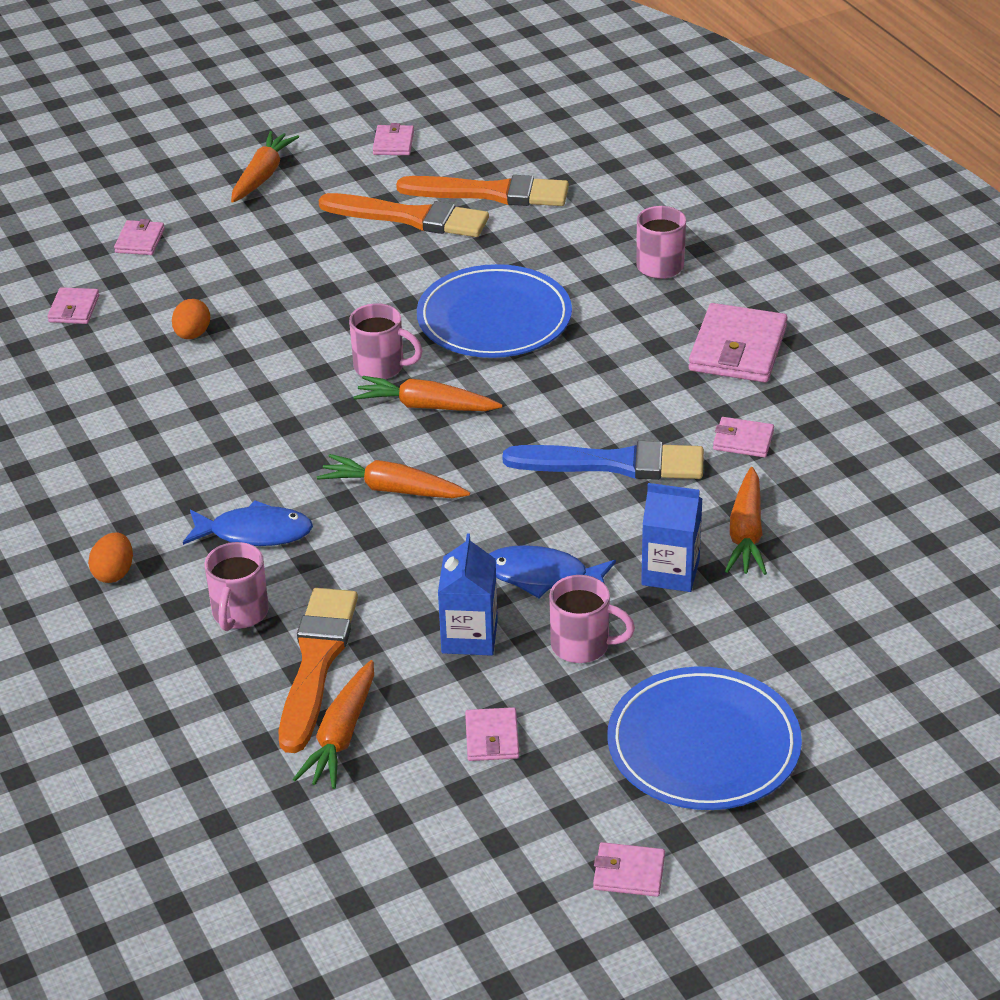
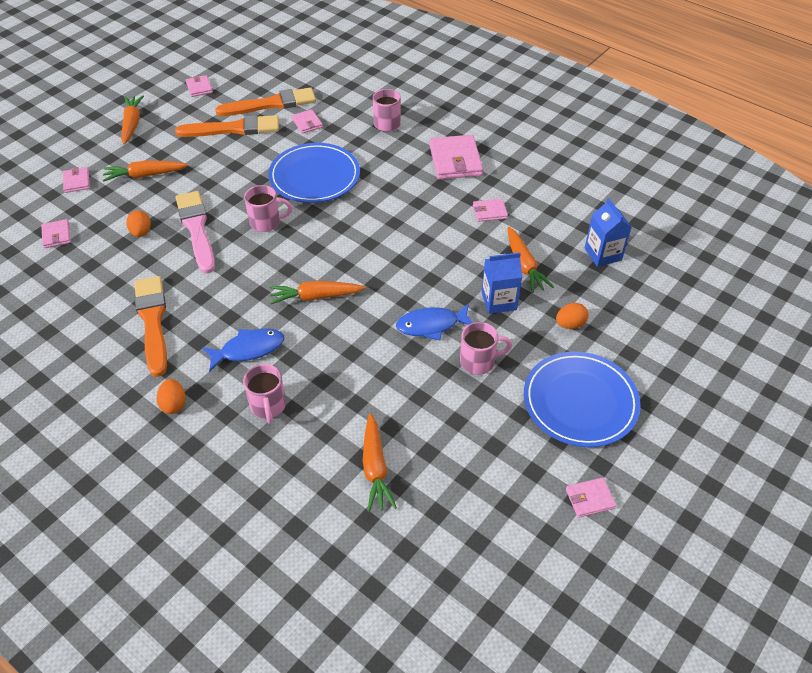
camera: 25 degrees left, 10 degrees up
(273, 350) = (196, 229): none -> pink brush
(316, 663) = (333, 424): orange brush -> orange brush (152, 321)
(426, 406) = (306, 239): orange carrot -> orange carrot (145, 175)
(469, 636) = (413, 376): blue carton -> blue carton (603, 254)
(492, 738) = (463, 438): pink wallet -> pink wallet (307, 123)
(614, 464) = (430, 245): blue brush -> none
(763, 636) = (570, 324): none -> orange egg

